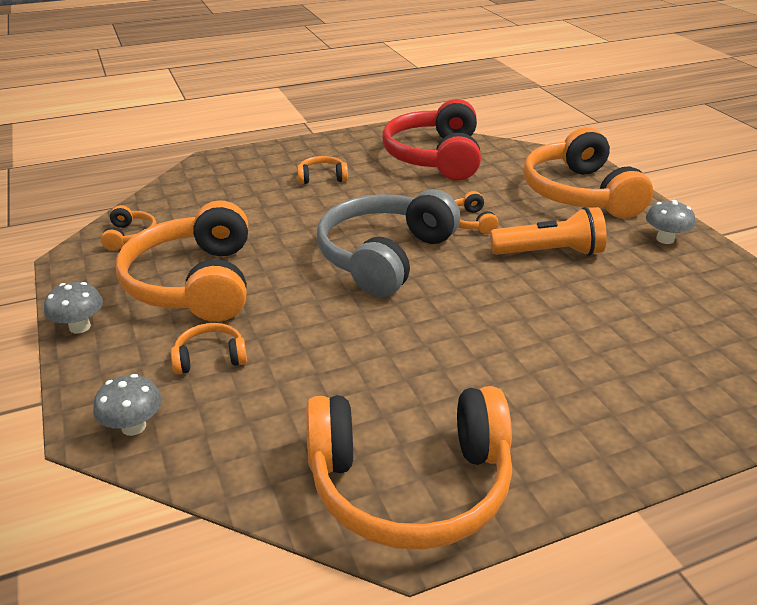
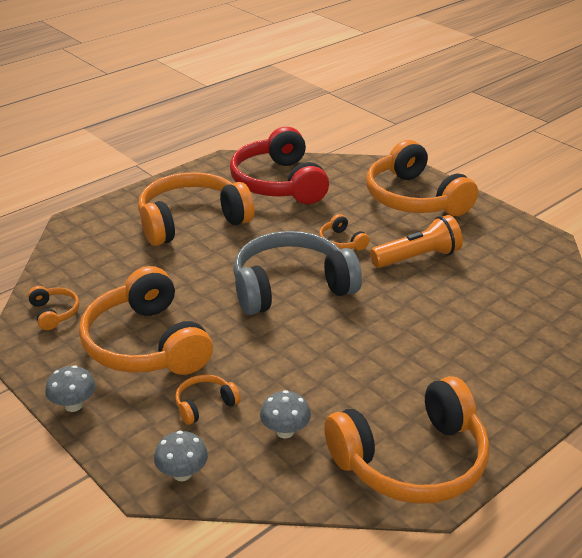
camera: 20 degrees left, 0 degrees up
(322, 177) = (191, 221): orange headphones -> orange headphones, size x2.34
(384, 256) = (291, 287): grey headphones -> grey headphones turned 60 degrees clockwise
(665, 239) = (496, 228): grey mushroom -> grey mushroom (285, 431)

